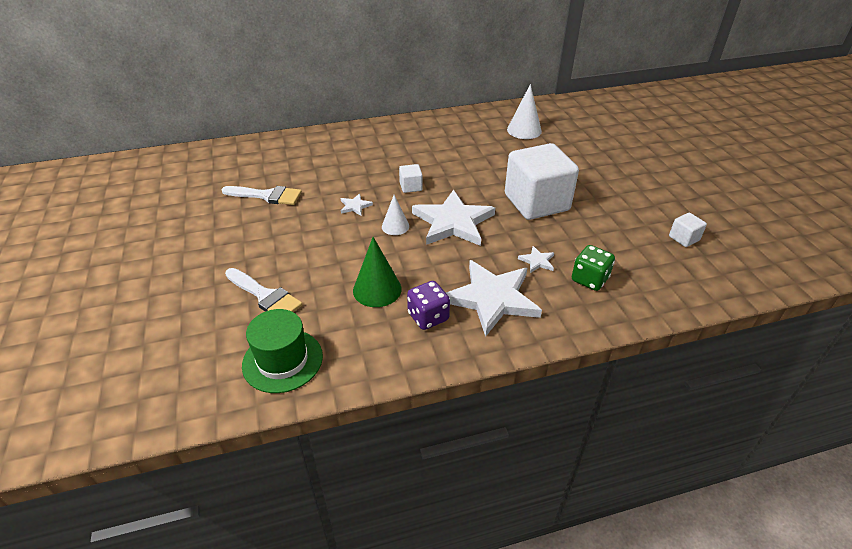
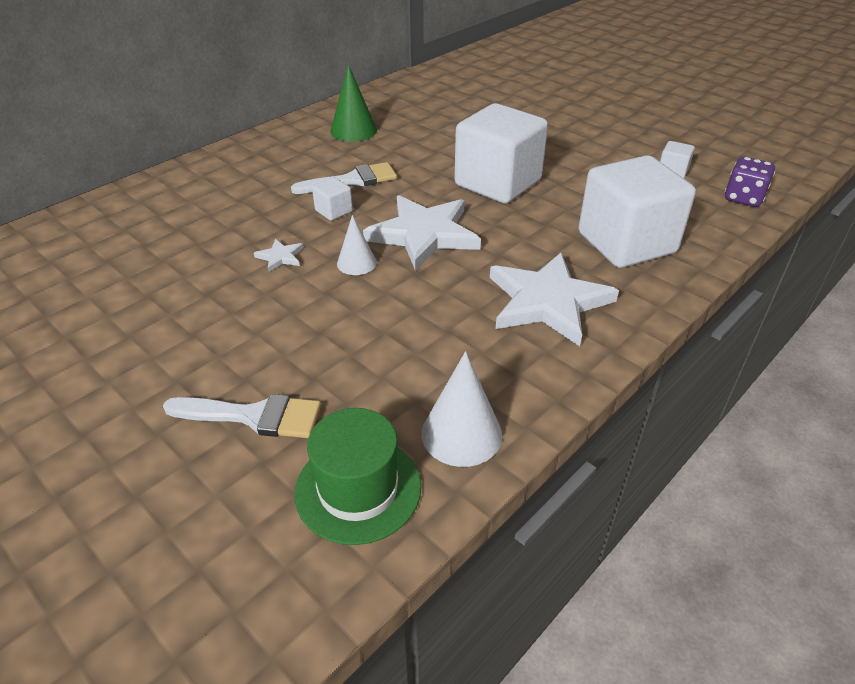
camera: 30 degrees left, 0 degrees up
(267, 196) = (136, 285): white brush -> white brush (352, 180)
(377, 289) = (403, 345): green cone -> green cone (353, 130)
(428, 317) = (495, 352): purple dice -> purple dice (743, 198)
(524, 130) = (412, 112): white cone -> white cone (461, 433)
(537, 261) = (556, 244): white star -> none
(589, 279) = (626, 243): green dice -> white cube

